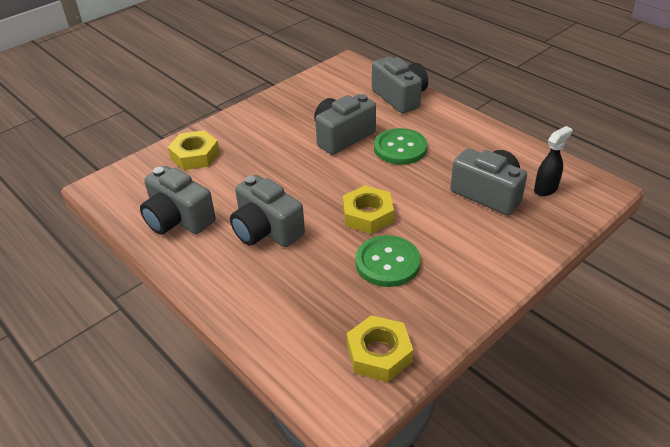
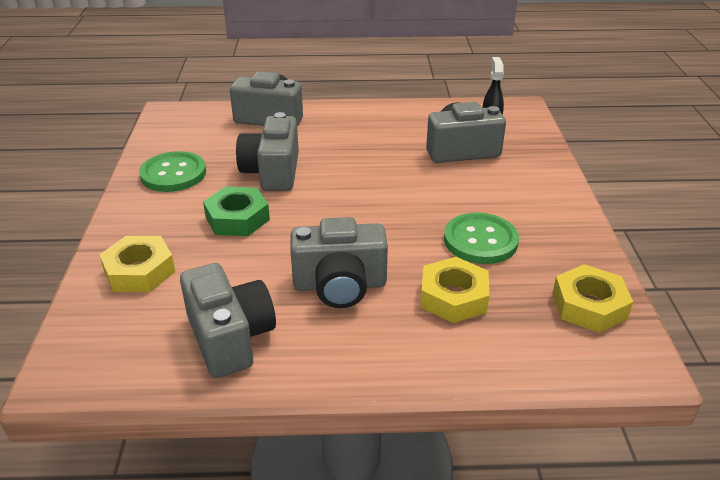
camera: 50 degrees left, 5 degrees down
(178, 219) = (230, 337): grey camera -> grey camera turned 105 degrees counterclockwise
(279, 155) = (237, 218): none -> green nut
(367, 215) = (403, 217): yellow nut -> yellow nut (453, 297)
(400, 148) = (340, 154): green button -> green button (173, 174)

